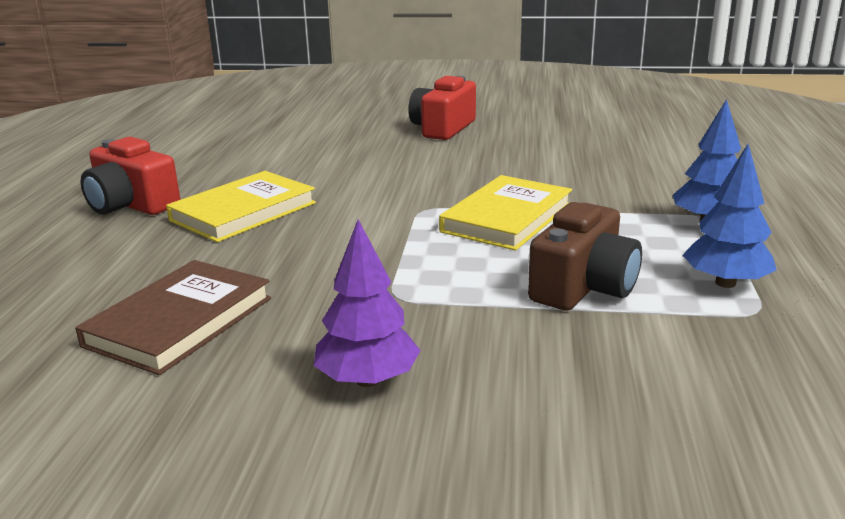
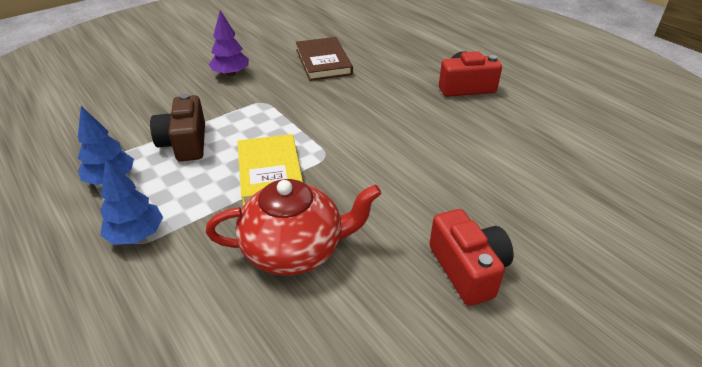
camera: 135 degrees right, 15 degrees up
(243, 212) = (409, 108): yellow book -> none
(555, 169) = (295, 250): none -> red teapot

